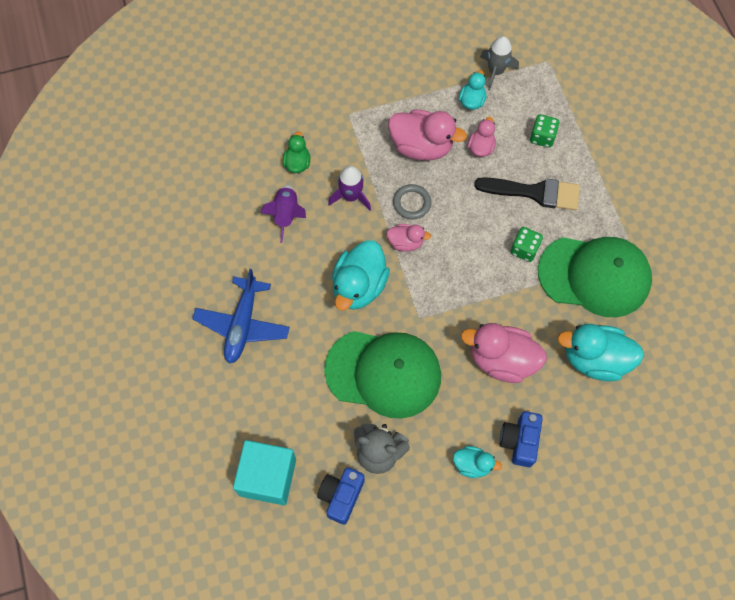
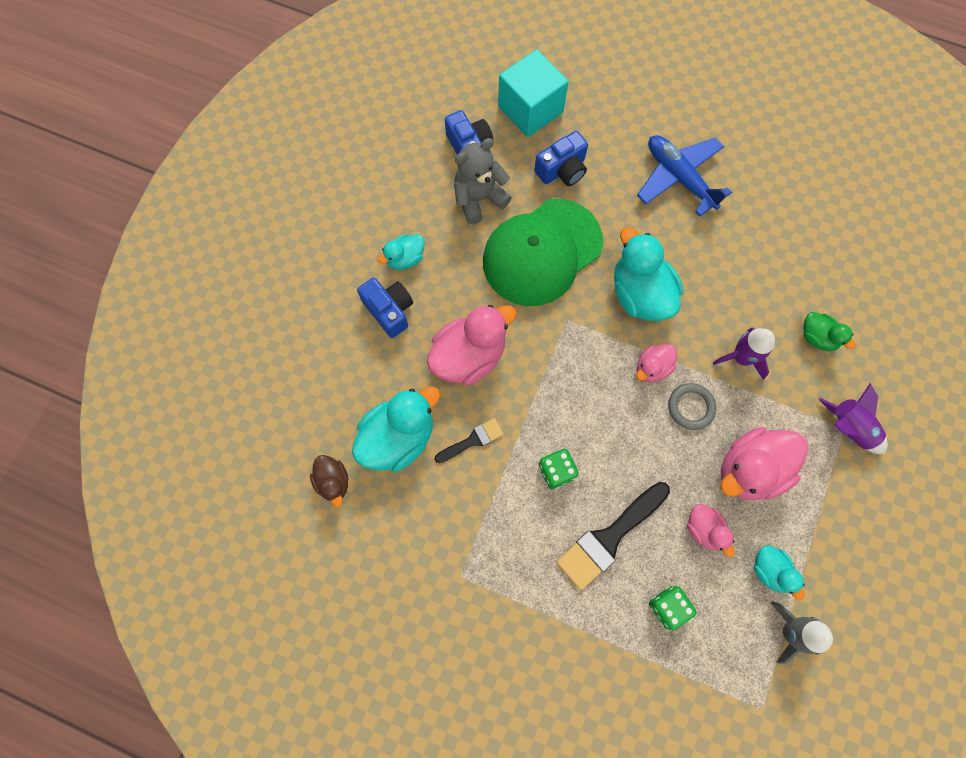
camera: 130 degrees right, 5 degrees up
(286, 215) = (764, 287): purple rocket -> purple rocket (848, 428)
(303, 411) = (562, 170): none -> blue camera
(553, 312) = (472, 440): none -> black brush
(594, 276) = (474, 514): green cap -> none
(659, 375) = (333, 481): none -> brown duck

